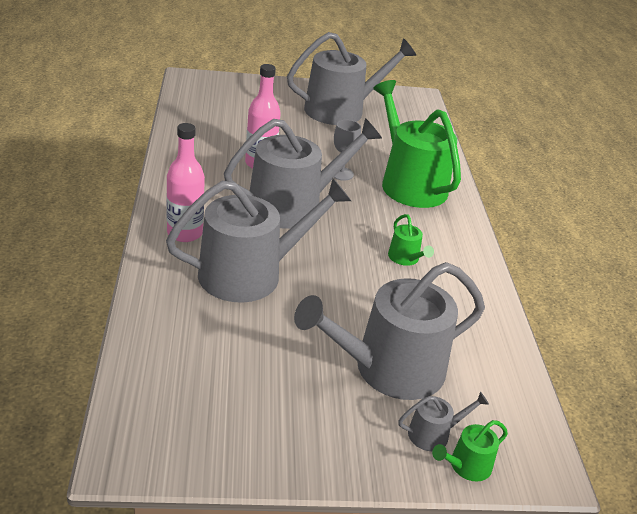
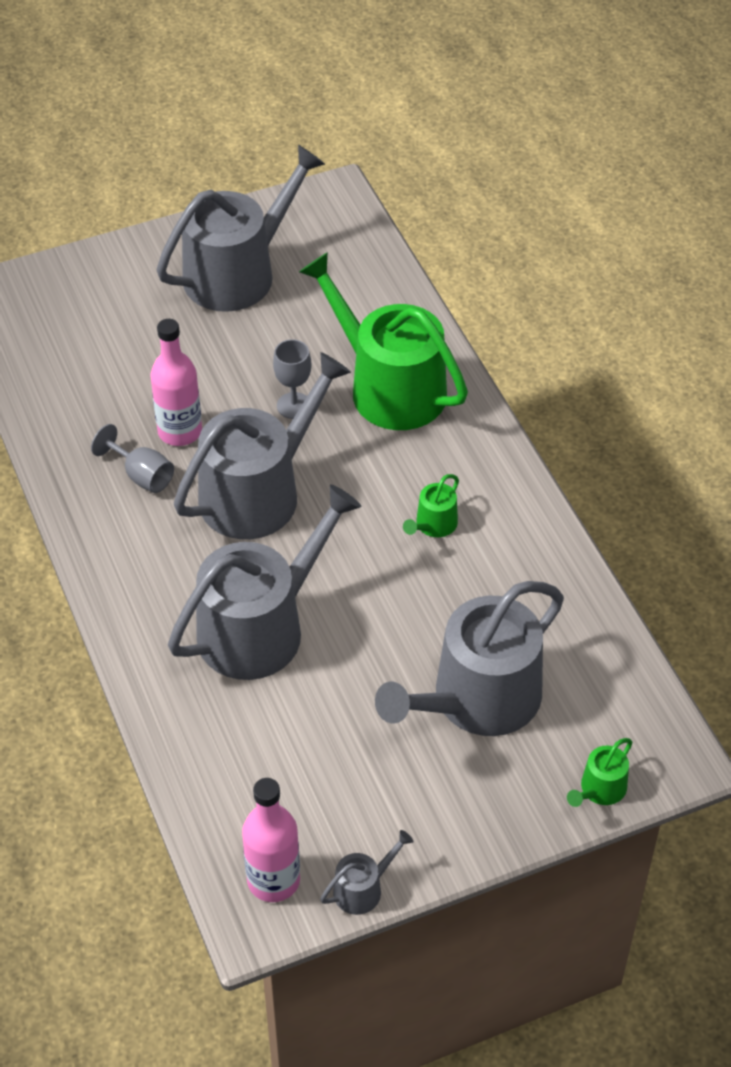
camera: 15 degrees left, 15 degrees up
(184, 233) = (149, 595): pink bottle -> pink bottle (273, 880)
(222, 176) = (142, 475): none -> grey goblet
(405, 258) = (433, 525): green watering can -> green watering can turned 75 degrees clockwise
(433, 434) = (554, 764): grey watering can -> grey watering can (363, 889)

